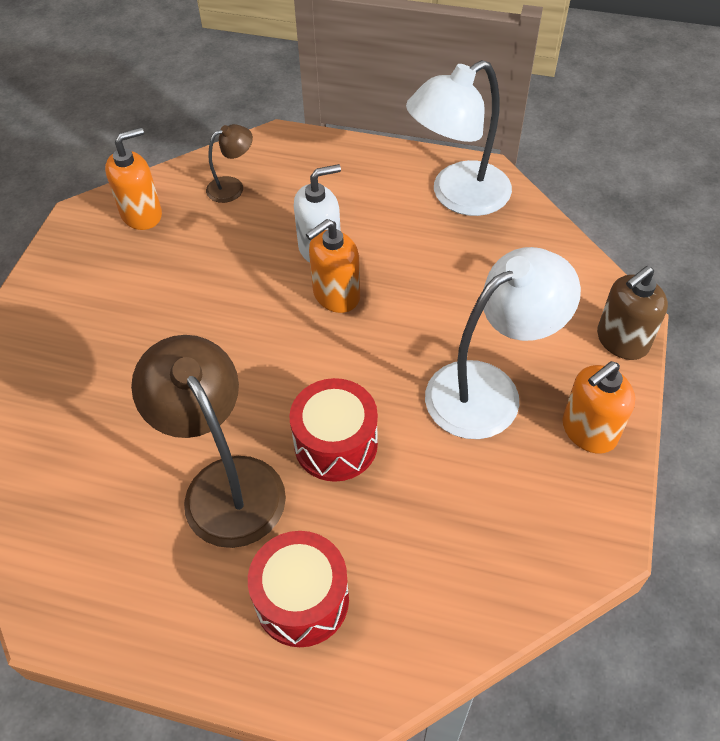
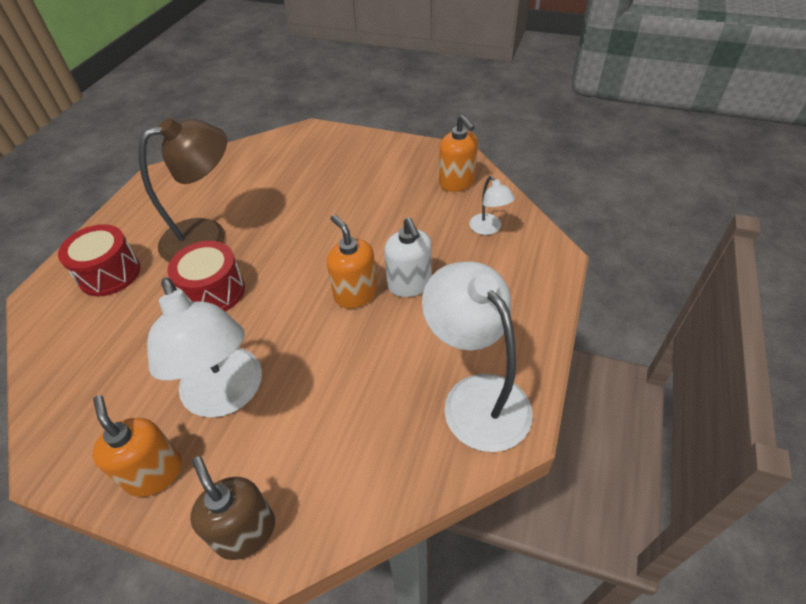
camera: 95 degrees right, 5 degrees down
(232, 187) = (488, 229): brown lamp -> white lamp

